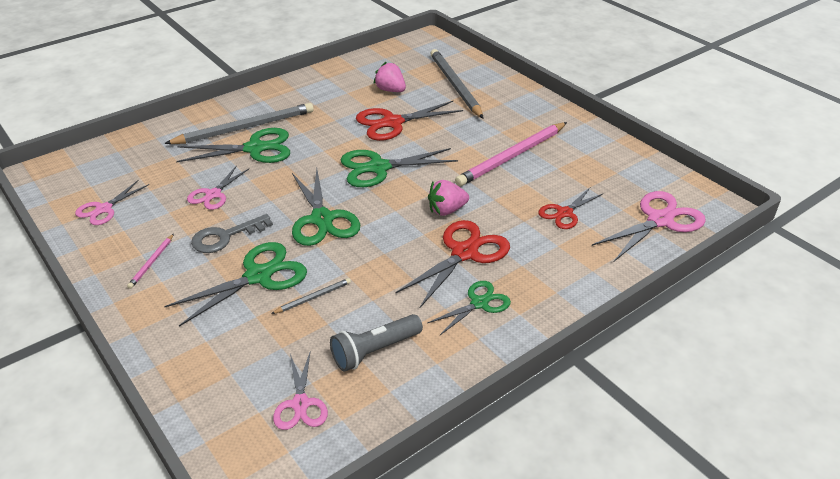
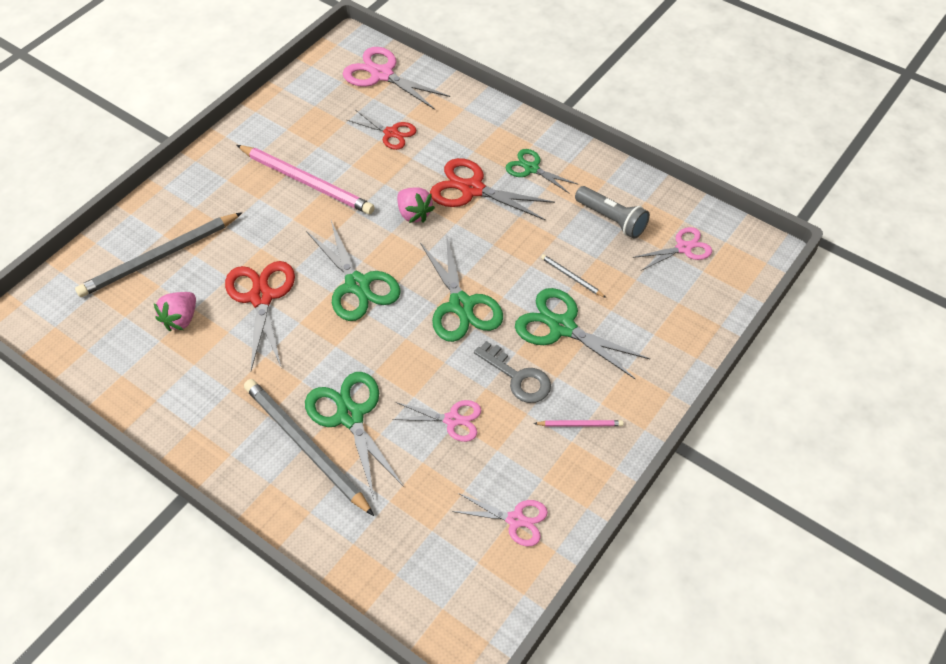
camera: 105 degrees left, 15 degrees up
(322, 219) = (461, 305): green scissors -> green scissors turned 105 degrees clockwise
(392, 123) = (261, 297): red scissors -> red scissors turned 150 degrees counterclockwise

